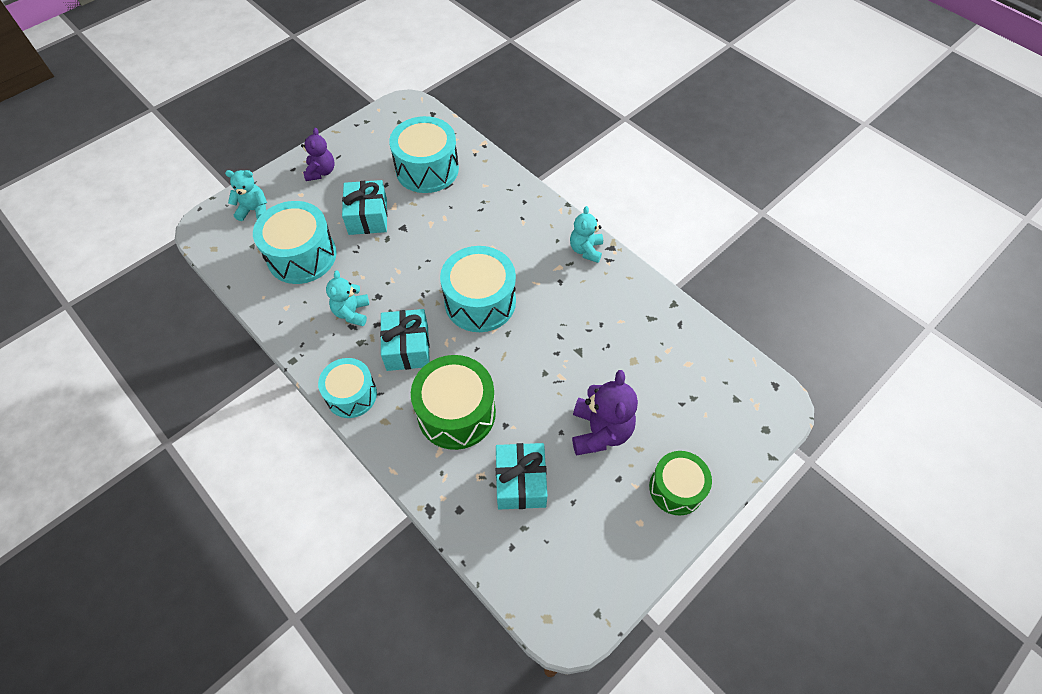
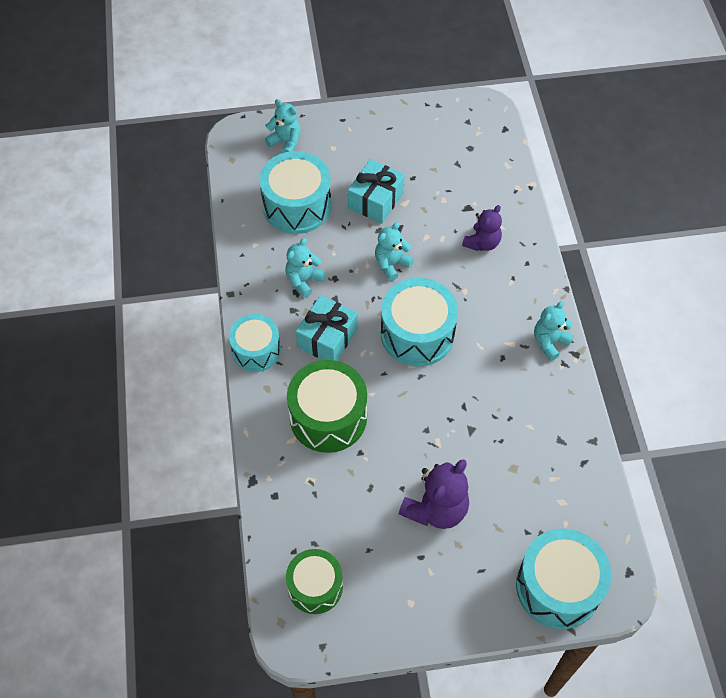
camera: 35 degrees right, 0 degrees up
(321, 172) = (364, 135): purple teddy bear -> purple teddy bear (482, 243)
(418, 259) = (391, 264): none -> turquoise teddy bear
(427, 169) = (460, 182): turquoise drum -> turquoise drum (558, 587)
(520, 482) = (338, 506): turquoise gift -> none
(676, 488) = (463, 597): green drum -> green drum (315, 586)

